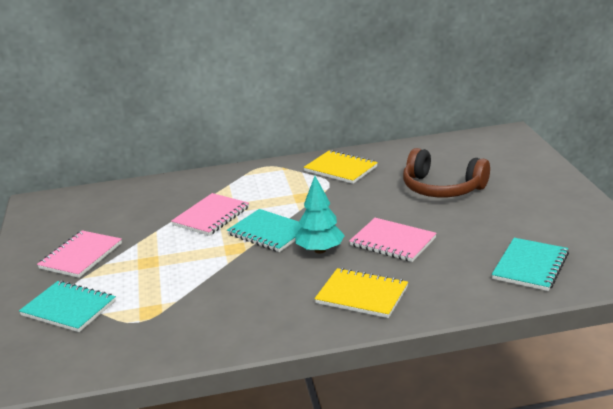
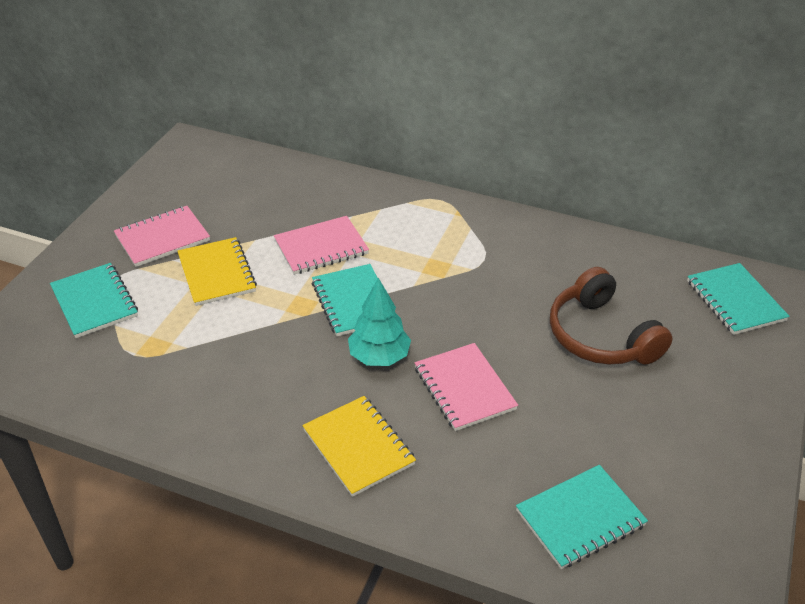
camera: 30 degrees right, 15 degrees up
(340, 169) = (515, 245): yellow notebook -> yellow notebook (216, 273)
(495, 146) = (735, 301): none -> turquoise notebook

